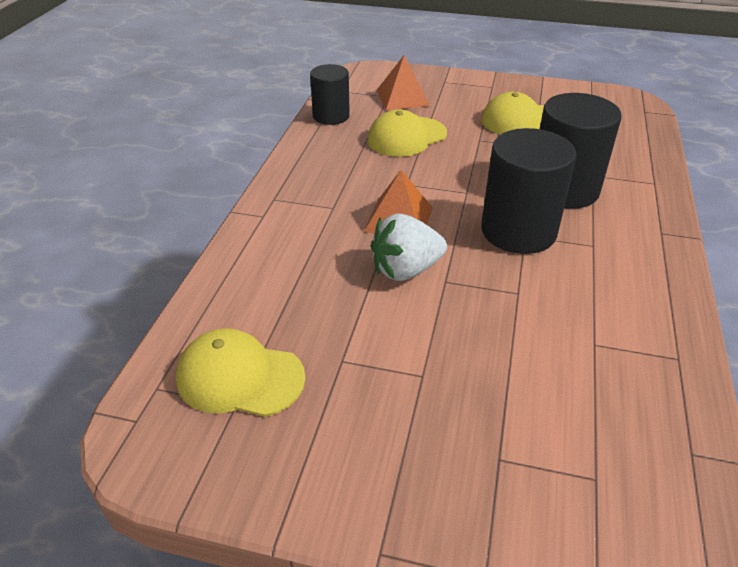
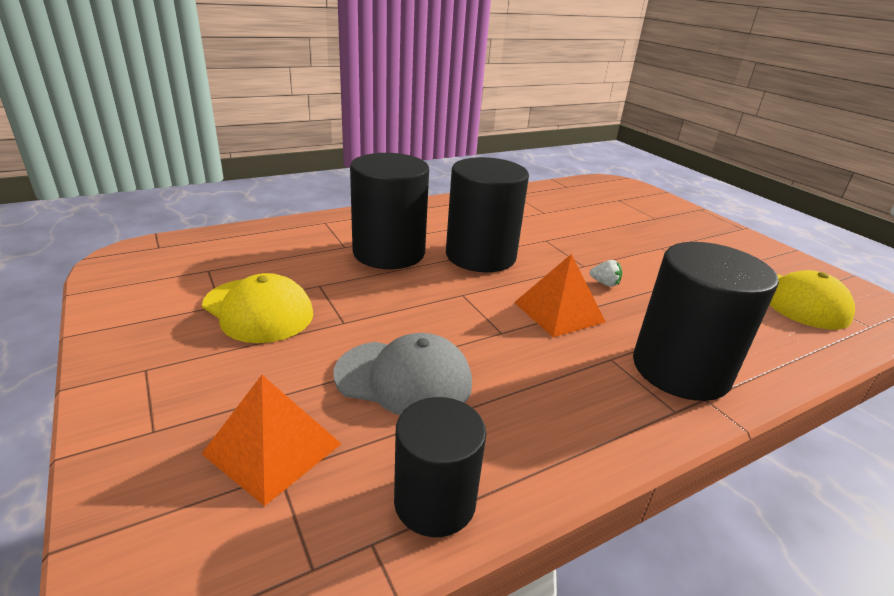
camera: 135 degrees left, 10 degrees down
(289, 226) = (680, 369): none -> black cylinder
(406, 137) = (404, 378): yellow cap -> grey cap
(406, 270) = (605, 283): white strawberry -> white strawberry, size x0.44

